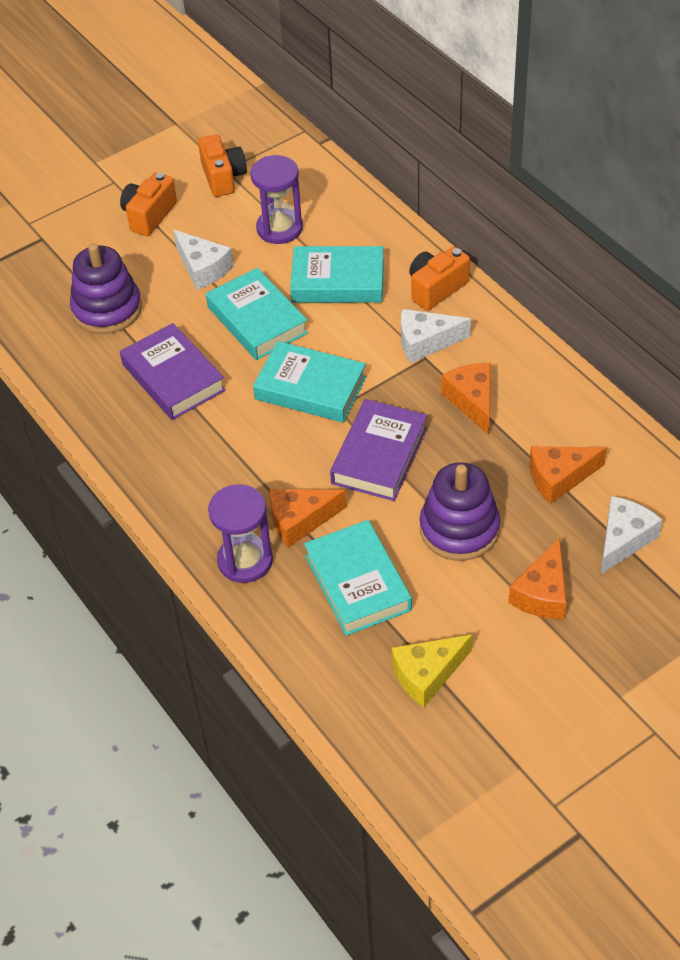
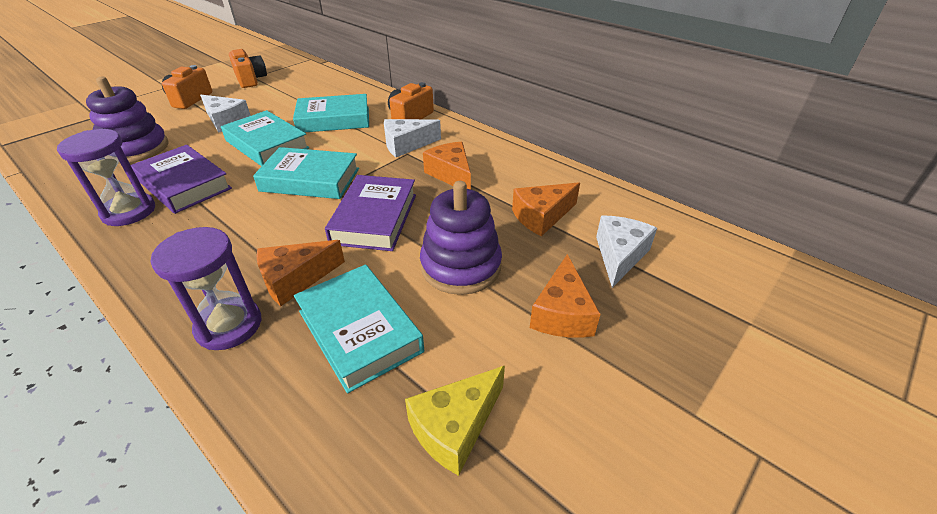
camera: 15 degrees left, 10 degrees down
(279, 228) = (290, 98): purple hourglass -> purple hourglass (129, 212)

